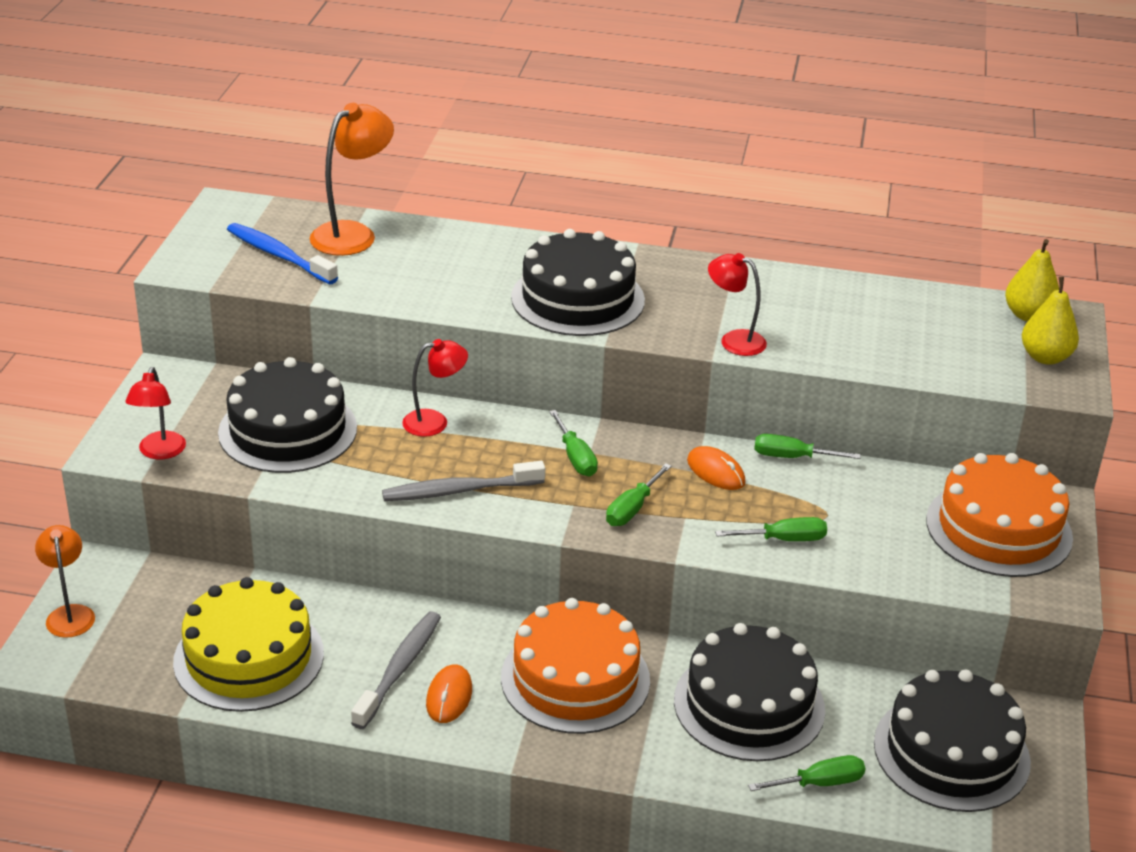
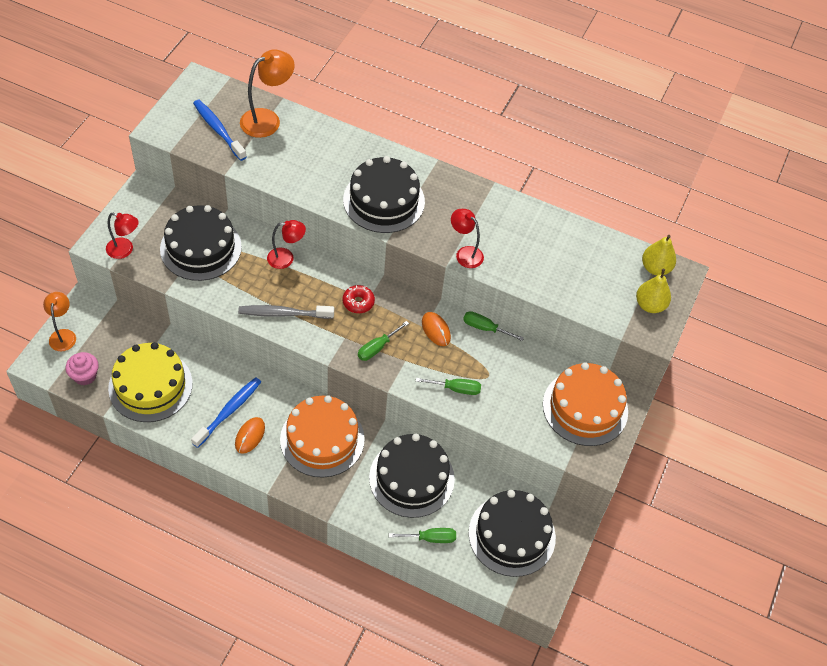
camera: 10 degrees right, 20 degrees up
(126, 664) = (85, 376): none -> pink cupcake
(159, 452) = (125, 250): red lamp -> red lamp turned 90 degrees counterclockwise
(400, 669) = (229, 411): grey toothbrush -> blue toothbrush
(575, 457) = (358, 302): green screwdriver -> red donut

